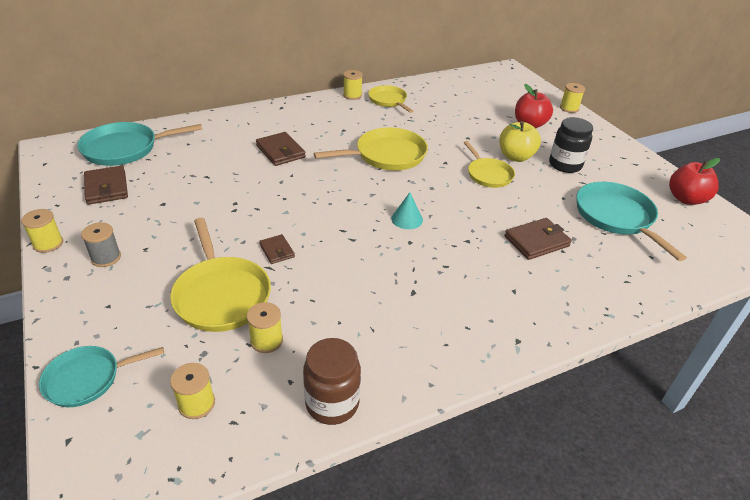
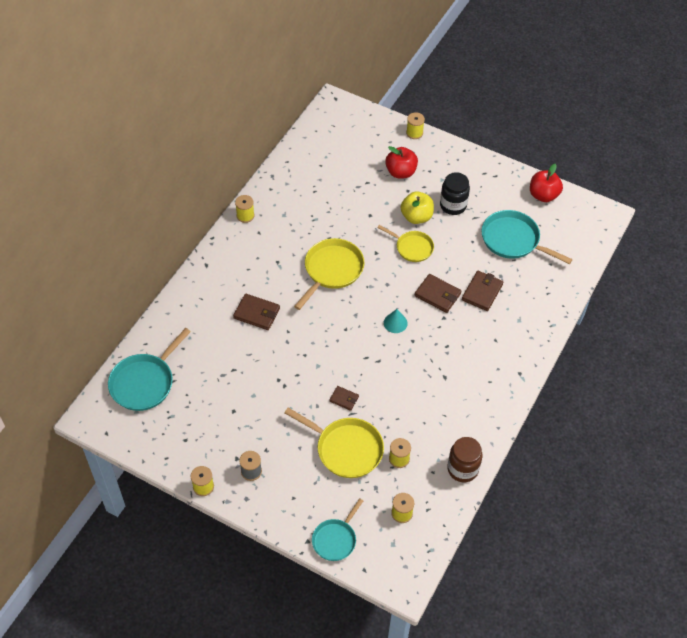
camera: 35 degrees left, 15 degrees up
(106, 188) = (180, 423): brown wallet -> brown wallet (437, 295)
(388, 100) = (278, 205): yellow pan -> none

